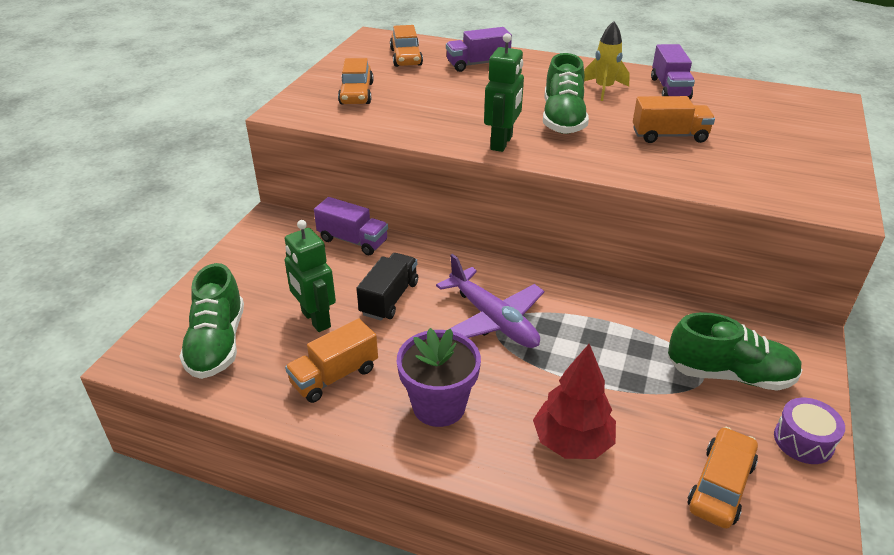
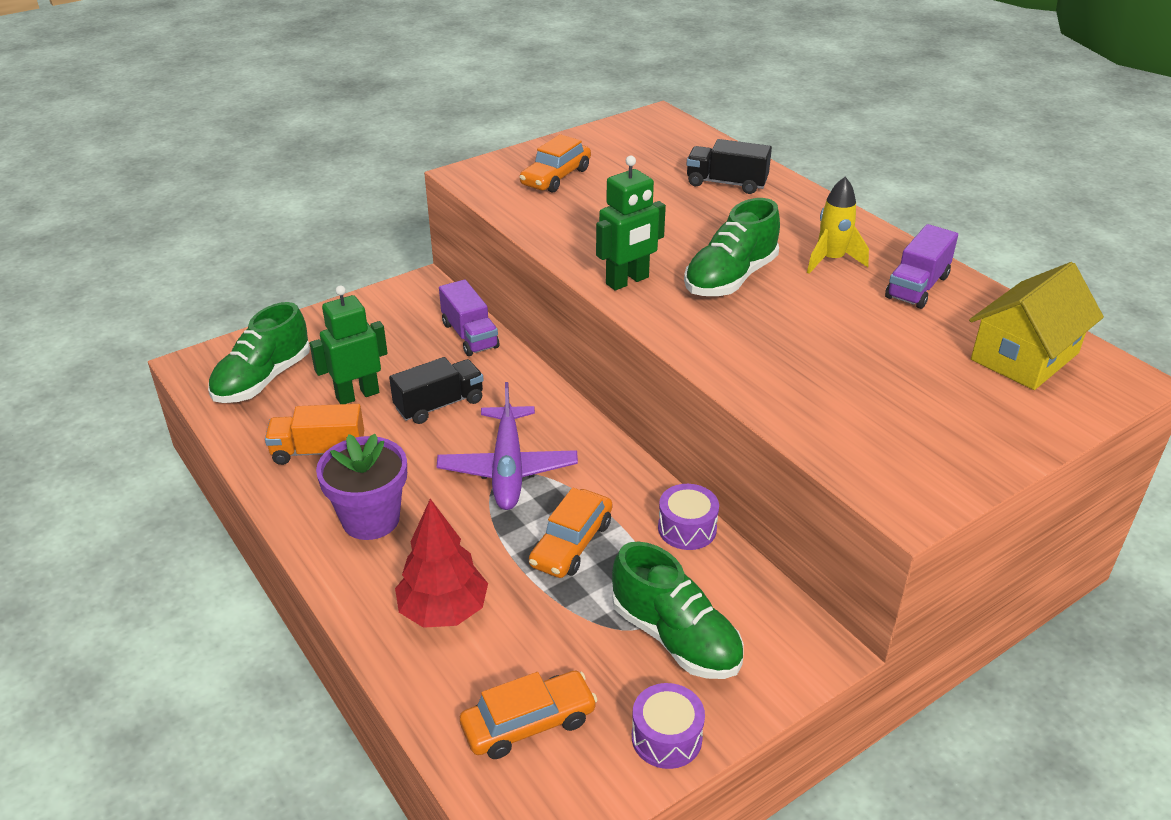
camera: 35 degrees right, 0 degrees up
(315, 319) = (357, 395): green robot -> green robot turned 60 degrees clockwise
(406, 57) = (659, 151): orange car -> orange car (571, 544)
(478, 64) = (726, 183): purple truck -> black truck
(650, 303) = (687, 528): none -> purple drum
(669, 136) = (826, 342): orange truck -> none
(773, 106) = (1024, 356): none -> yellow house

